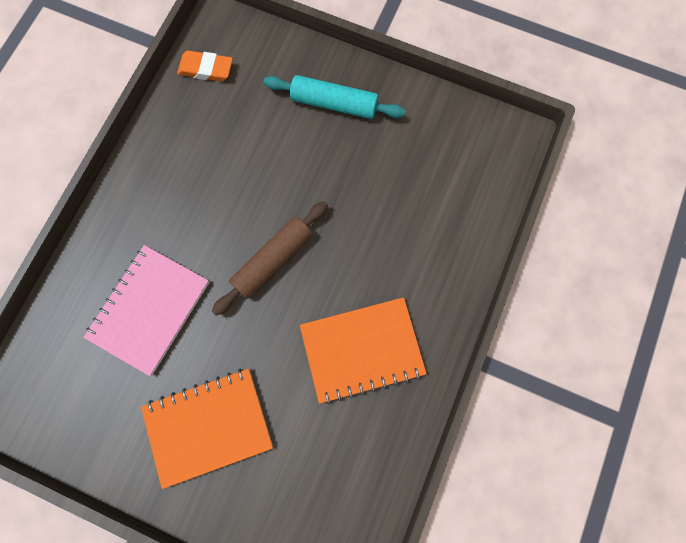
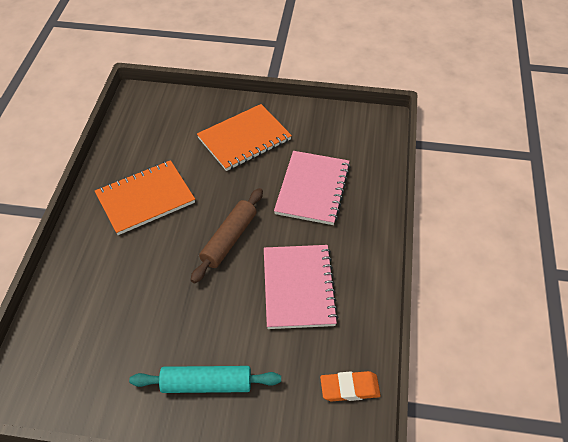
camera: 165 degrees right, 25 degrees down
(216, 179) = (298, 287): none -> pink notebook

